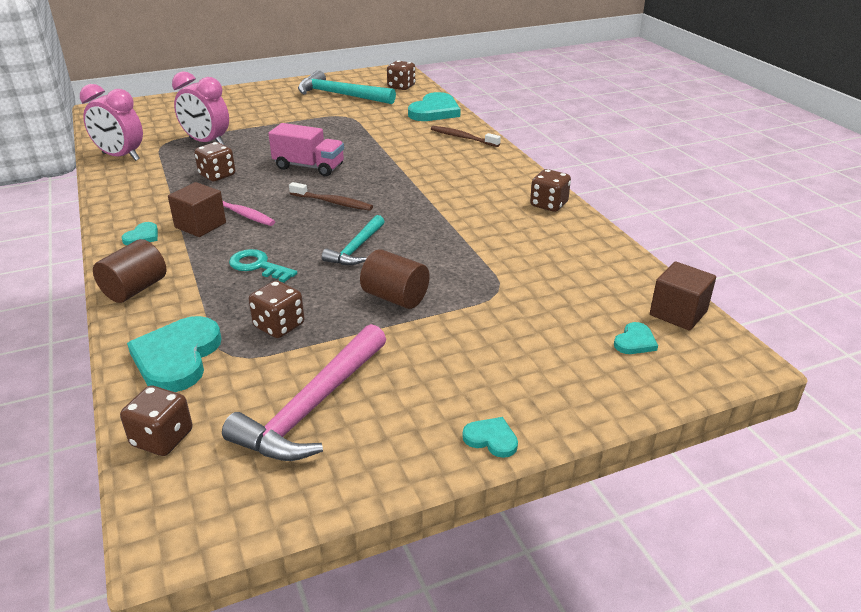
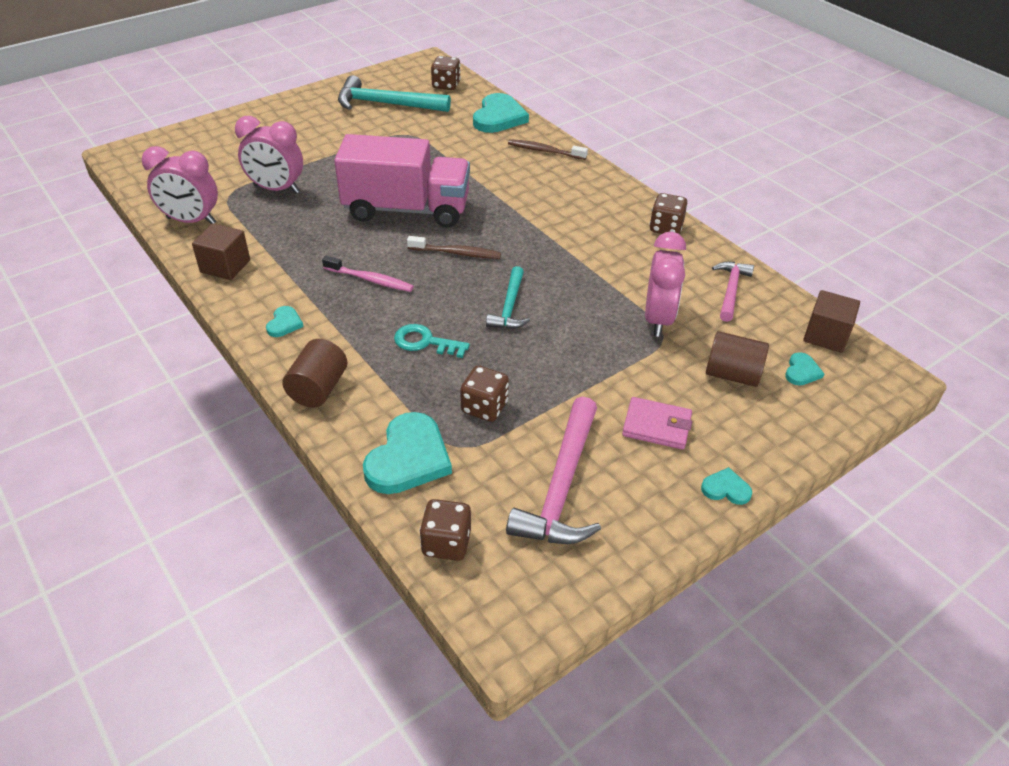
camera: 15 degrees left, 10 degrees up
(177, 357) = (408, 458): turquoise heart -> turquoise heart turned 150 degrees counterclockwise
(200, 225) = (337, 301): brown cube -> brown cube (225, 266)
(217, 175) = (315, 233): brown dice -> none
(309, 167) = (406, 209): pink truck -> pink truck, size x1.69
(395, 297) = (575, 358): brown cylinder -> brown cylinder (732, 374)
(446, 368) = (656, 426): none -> pink wallet
(499, 276) = (658, 319): none -> pink clock
(590, 261) = (731, 290): none -> pink hammer

